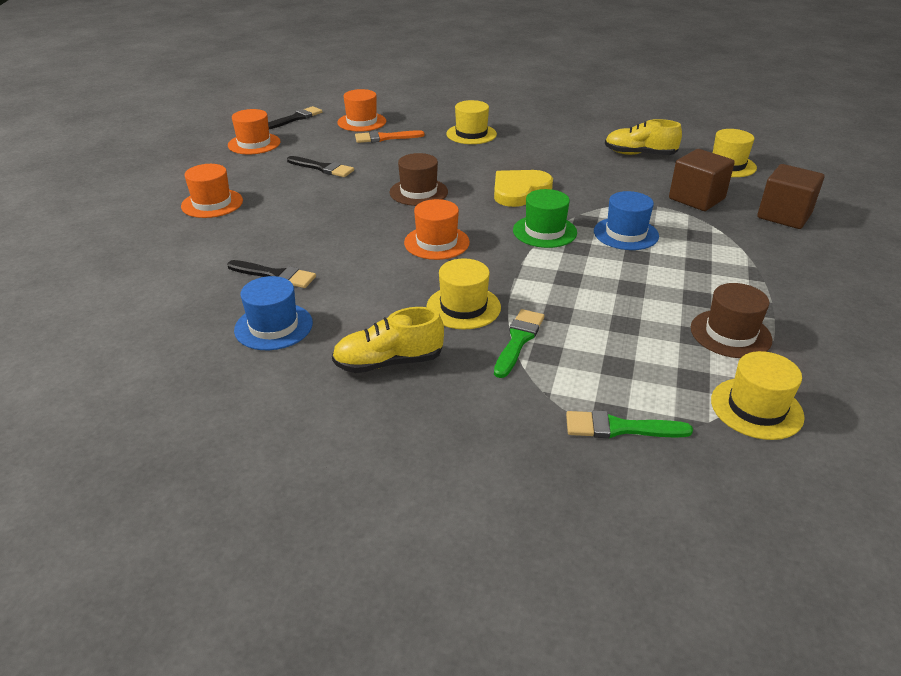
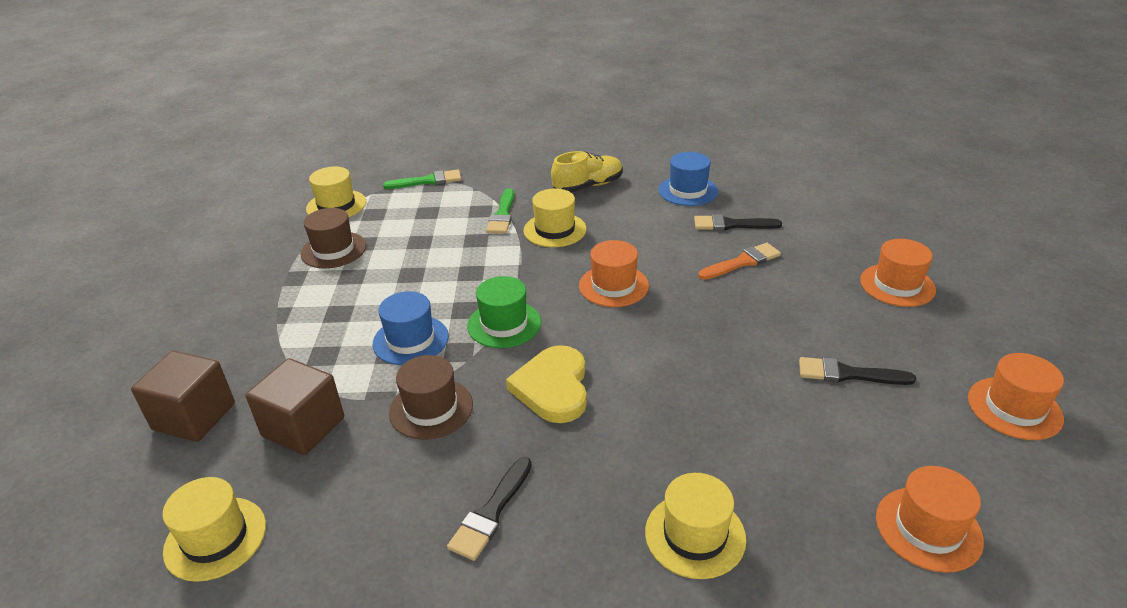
camera: 165 degrees right, 0 degrees up
(296, 118) = (1059, 509): black brush -> black brush (491, 513)
(385, 138) = (835, 480): orange brush -> orange brush (742, 262)
(418, 192) = (682, 355): brown hat -> brown hat (431, 408)
(519, 191) = (553, 388): yellow heart -> yellow heart turned 150 degrees clockwise
(639, 154) = (369, 538): yellow shoe -> none

